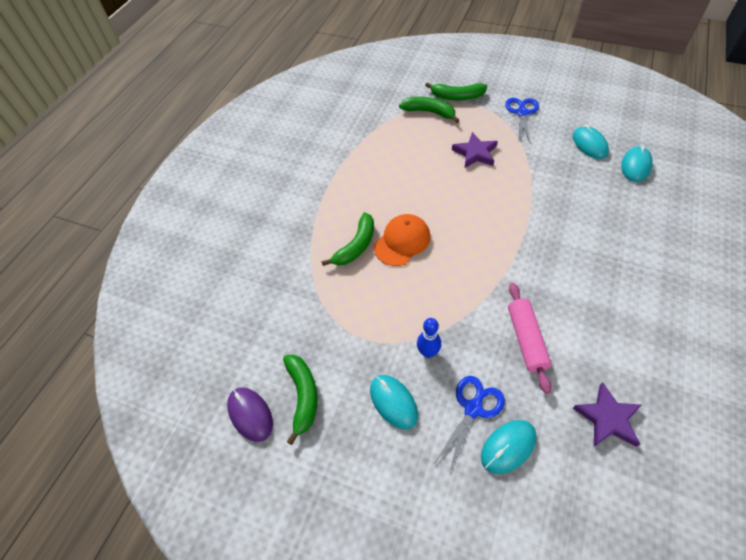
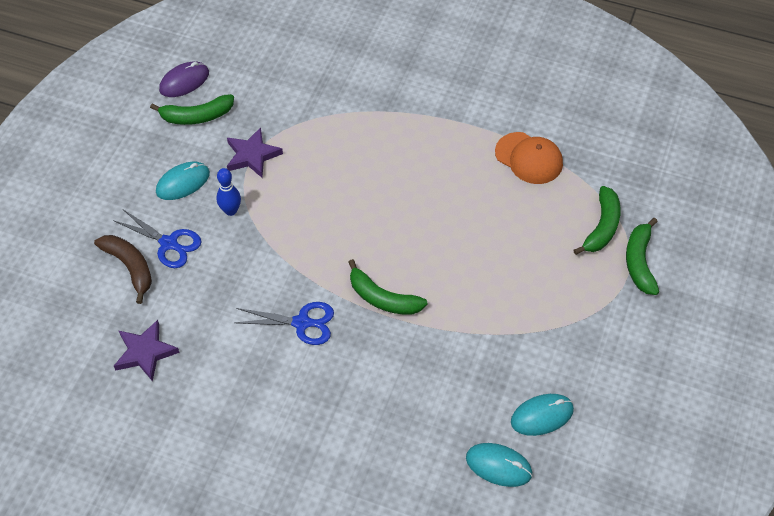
camera: 85 degrees right, 0 degrees up
(356, 246) = (367, 150): green banana -> green banana (383, 298)
(402, 241) = (372, 192): orange cap -> orange cap (529, 158)
(475, 153) = (520, 274): purple star -> purple star (252, 155)
(508, 447) = (130, 267): turquoise mouse -> brown banana
(522, 112) = (608, 340): blue scissors -> blue scissors (302, 323)
(526, 339) = (237, 295): pink rolling pin -> none

